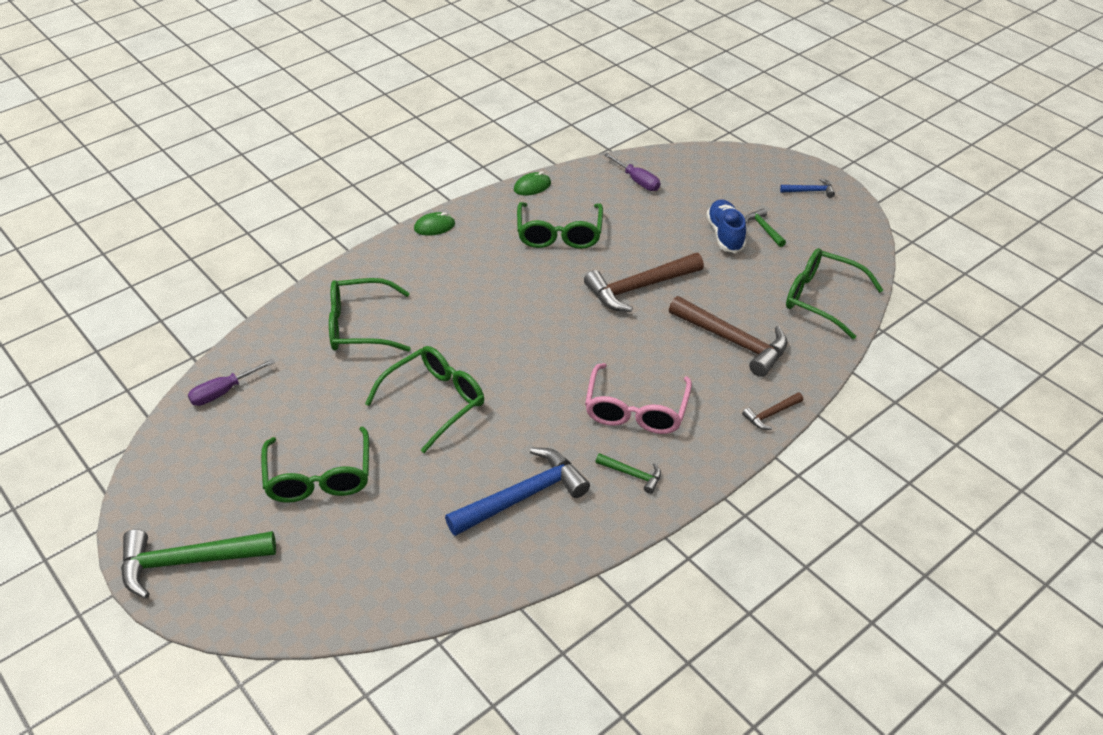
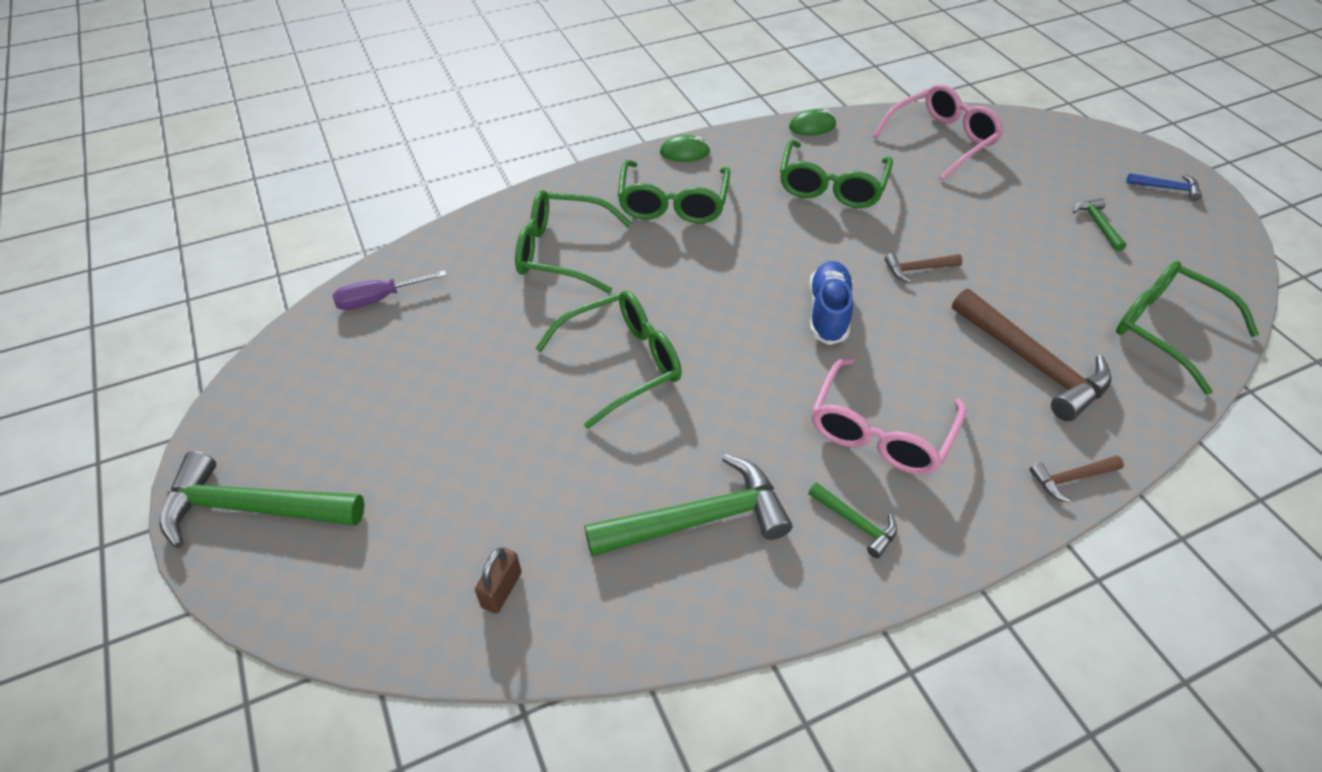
camera: 15 degrees right, 5 degrees up
(319, 477) = (449, 432): green glasses -> green glasses (673, 204)
(397, 572) = (502, 590): none -> brown padlock
(523, 496) = (698, 519): blue hammer -> green hammer
(637, 181) = (941, 140): purple screwdriver -> pink glasses
(639, 288) = (918, 269): brown hammer -> brown hammer, size x0.48
(725, 235) = (1044, 223): blue shoe -> blue shoe (828, 312)

